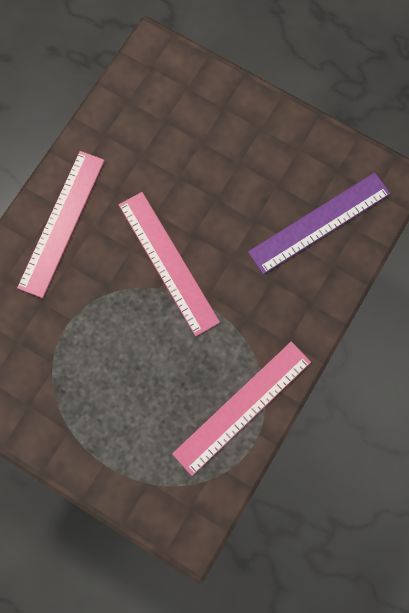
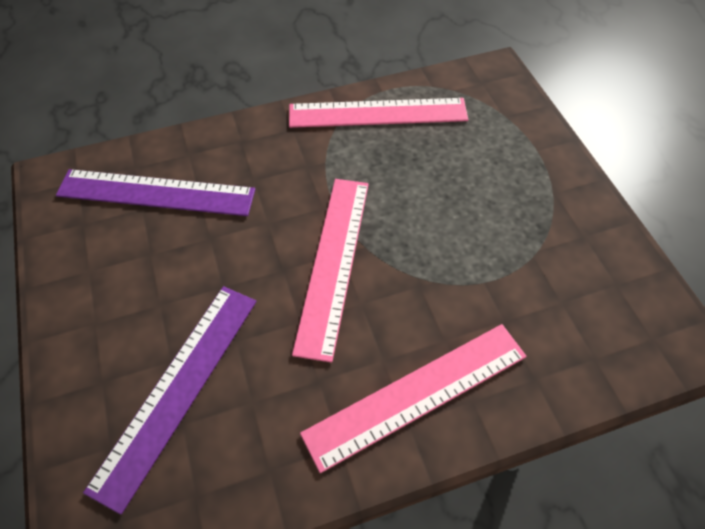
camera: 140 degrees left, 20 degrees down
(183, 133) = (178, 389): none -> purple ruler

